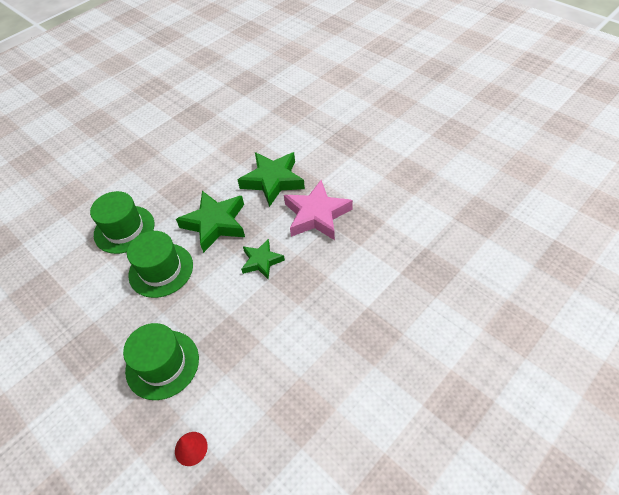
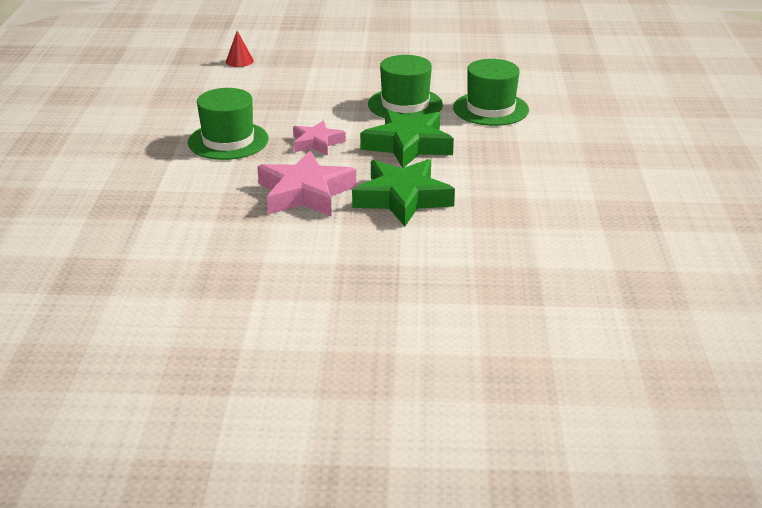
camera: 135 degrees right, 20 degrees down
(162, 364) = (316, 74): green hat -> green hat (228, 141)
(261, 261) = (317, 143): green star -> pink star

